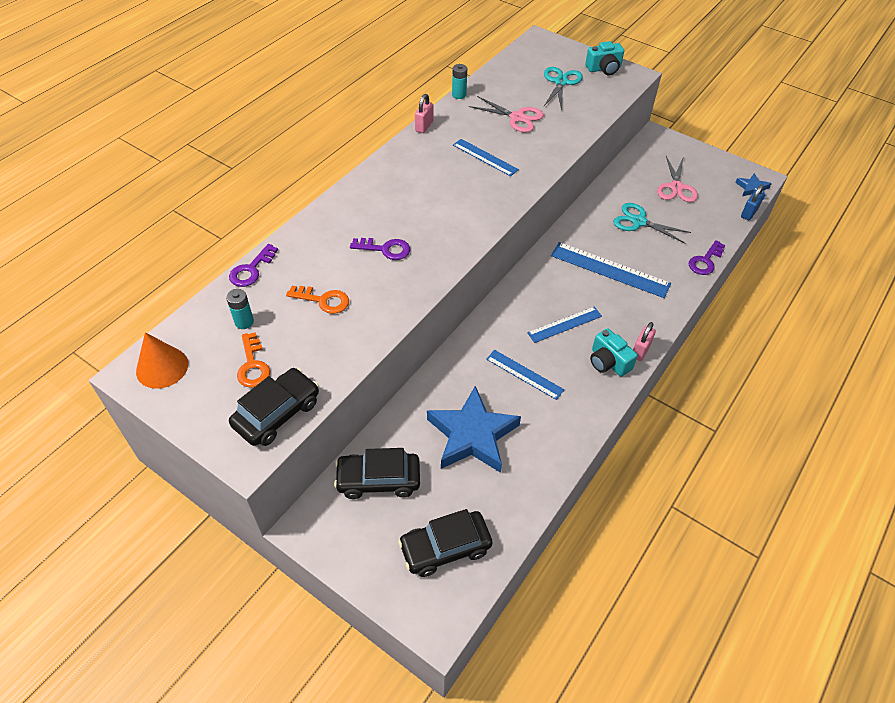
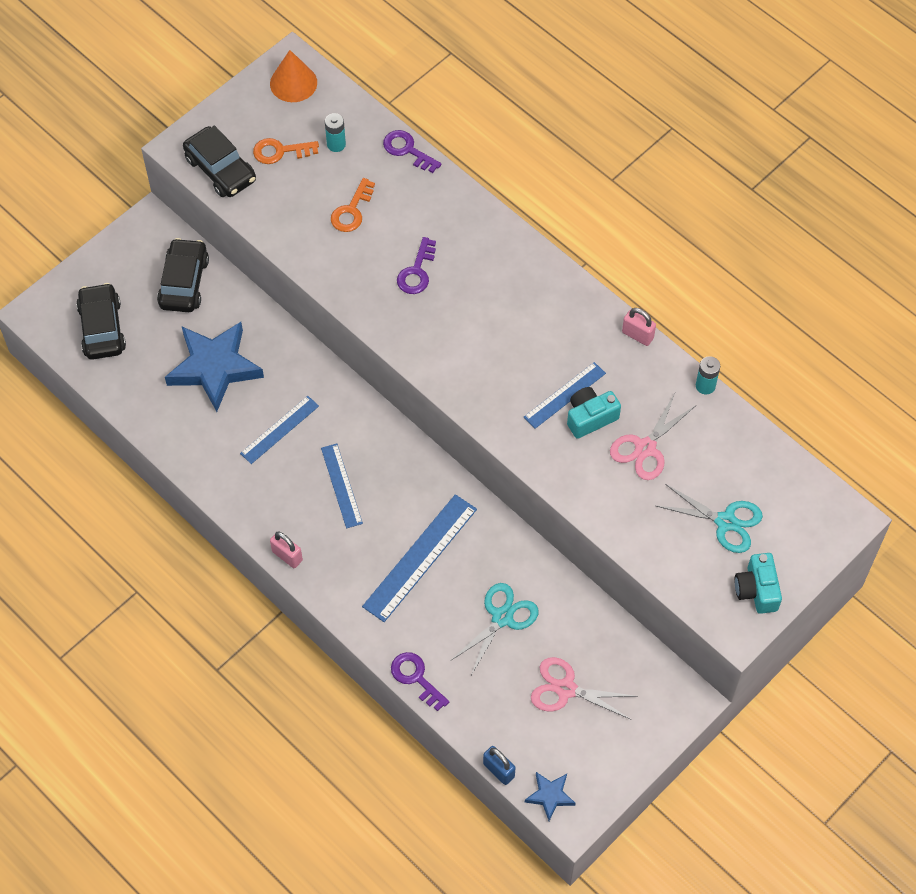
camera: 100 degrees right, 10 degrees up
(608, 362) = (278, 518): turquoise camera -> turquoise camera (590, 417)

